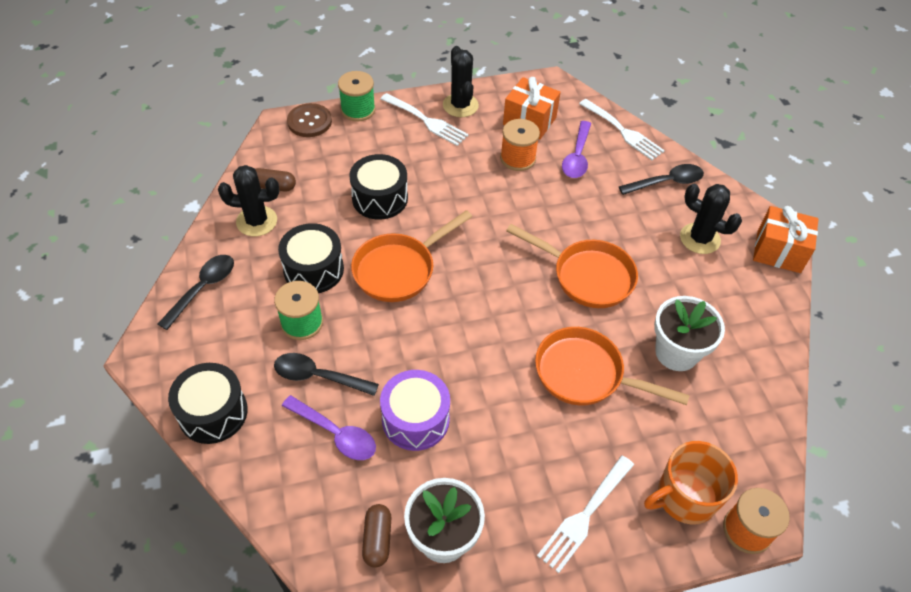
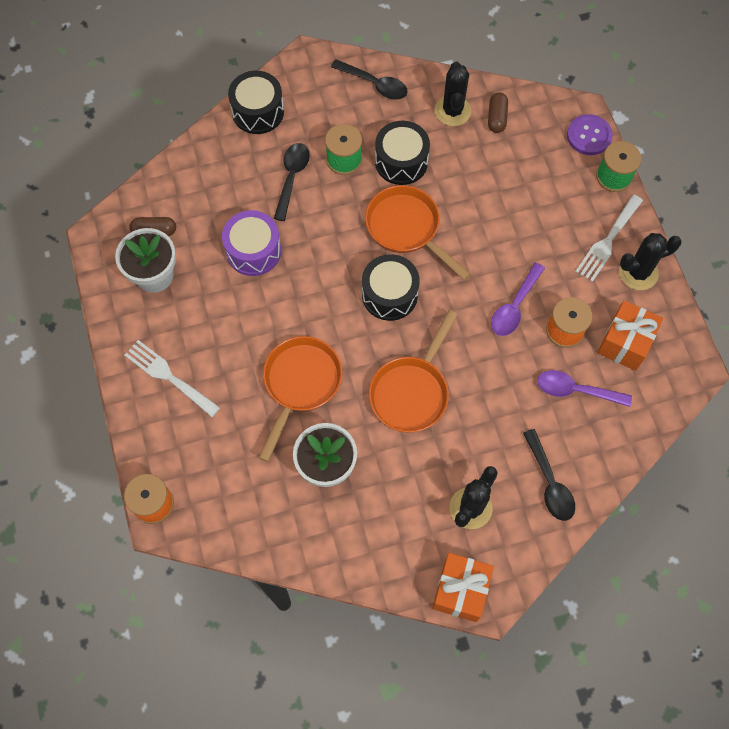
camera: 90 degrees right, 15 degrees up
(309, 121) = (589, 136): brown button -> purple button
(335, 434) = (240, 195): purple spoon -> purple spoon (514, 306)
(380, 198) = (492, 206): black drum -> black drum (389, 295)
(623, 131) = (624, 442): white fork -> none
(685, 497) = (183, 457): orange mug -> none

